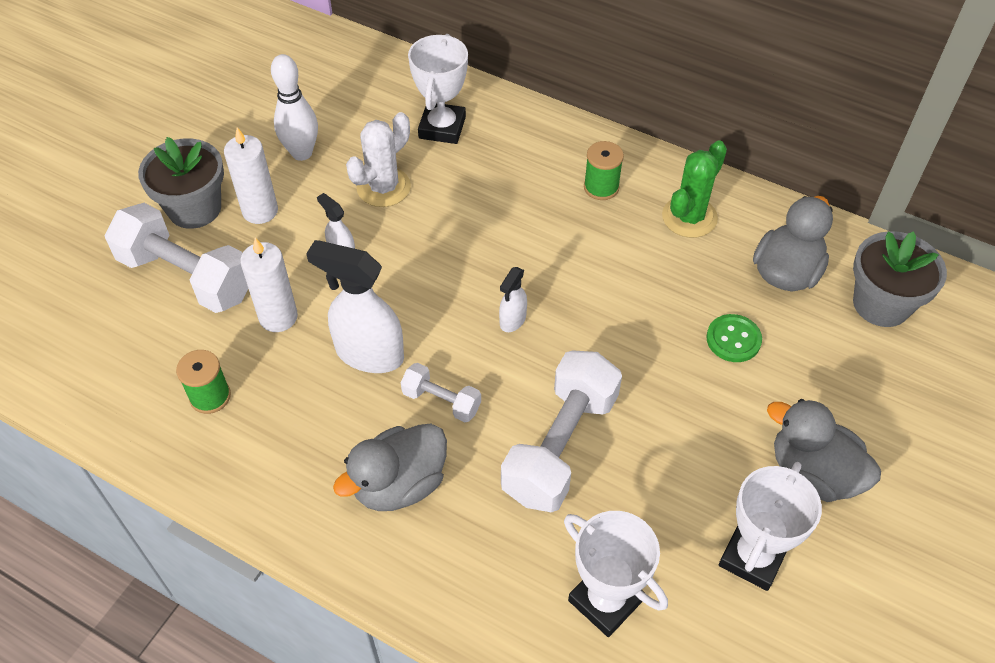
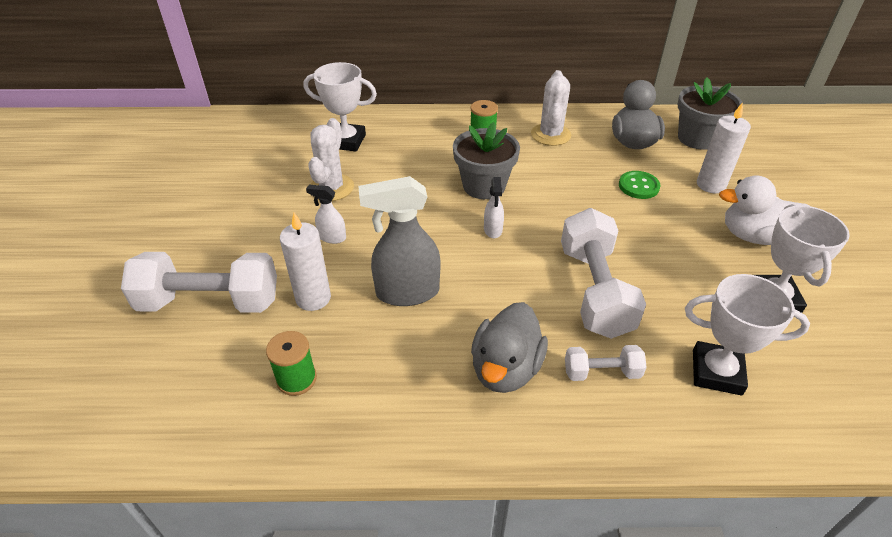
camera: 30 degrees left, 10 degrees down
(194, 208) = (183, 253): grey flower pot -> grey flower pot (484, 186)
(260, 211) = (243, 235): white candle -> white candle (711, 185)
(302, 153) = (250, 189): white bowling pin -> none
(369, 353) = (407, 292): white spray bottle -> grey spray bottle
(441, 401) = (488, 299): white dumbbell -> white dumbbell (601, 372)
(442, 128) = (346, 141): white trophy -> white trophy turned 60 degrees counterclockwise
(689, 217) = (550, 135): green cactus -> white cactus
(813, 473) = (754, 236): grey duck -> white duck

